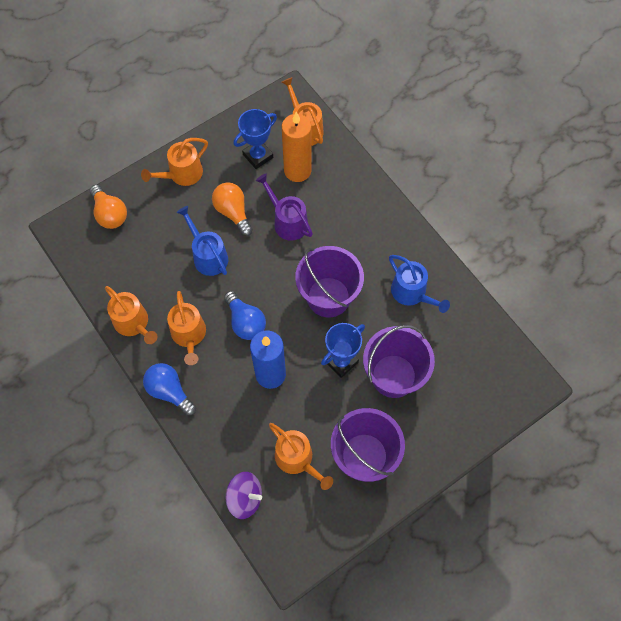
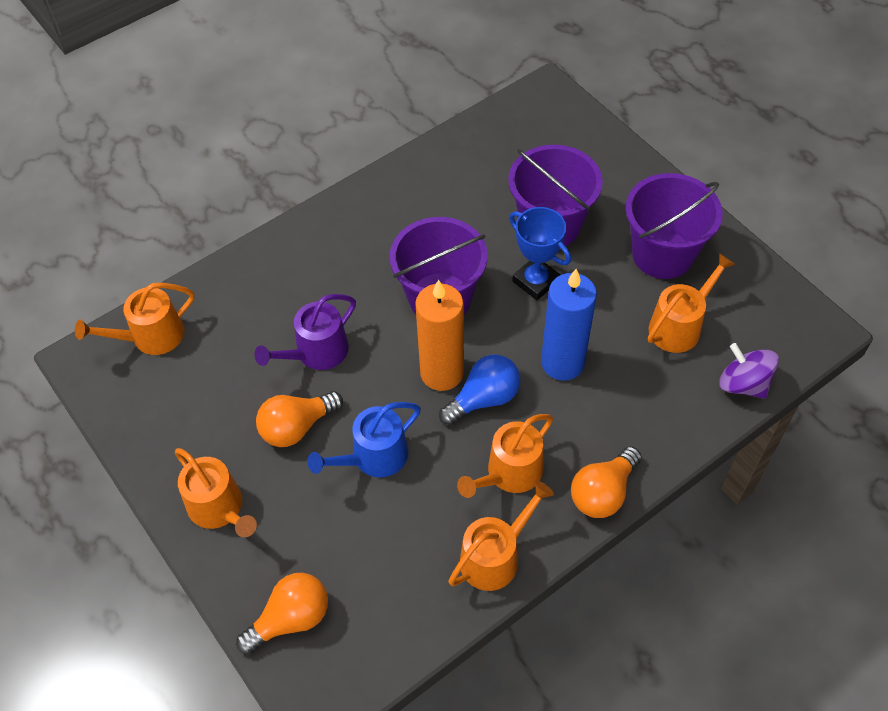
camera: 90 degrees left, 10 degrees down
(169, 391) = (603, 492): blue light bulb -> orange light bulb
(189, 335) = (509, 473): orange watering can -> orange watering can turned 150 degrees clockwise
(245, 498) = (743, 384): purple spinning top -> purple spinning top turned 60 degrees counterclockwise
(258, 156) = (195, 398): blue trophy -> none
(297, 170) = (227, 343): orange candle -> orange candle (442, 373)
(411, 293) = (431, 206): blue watering can -> none

